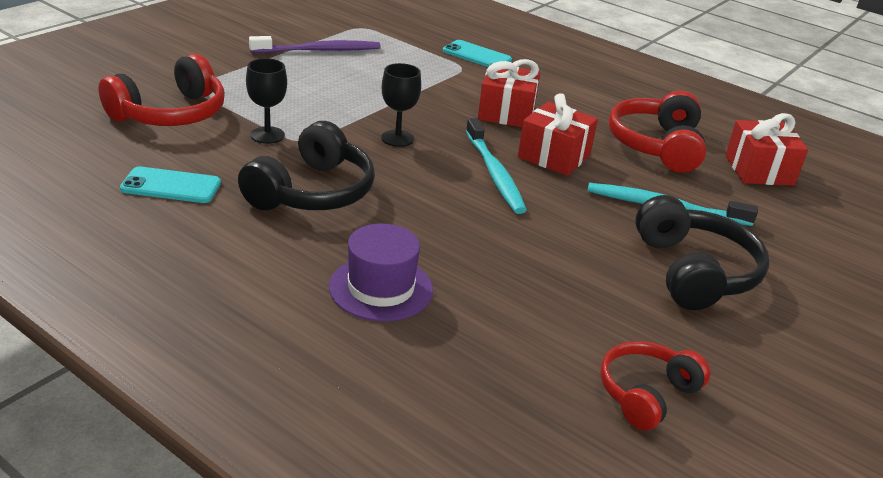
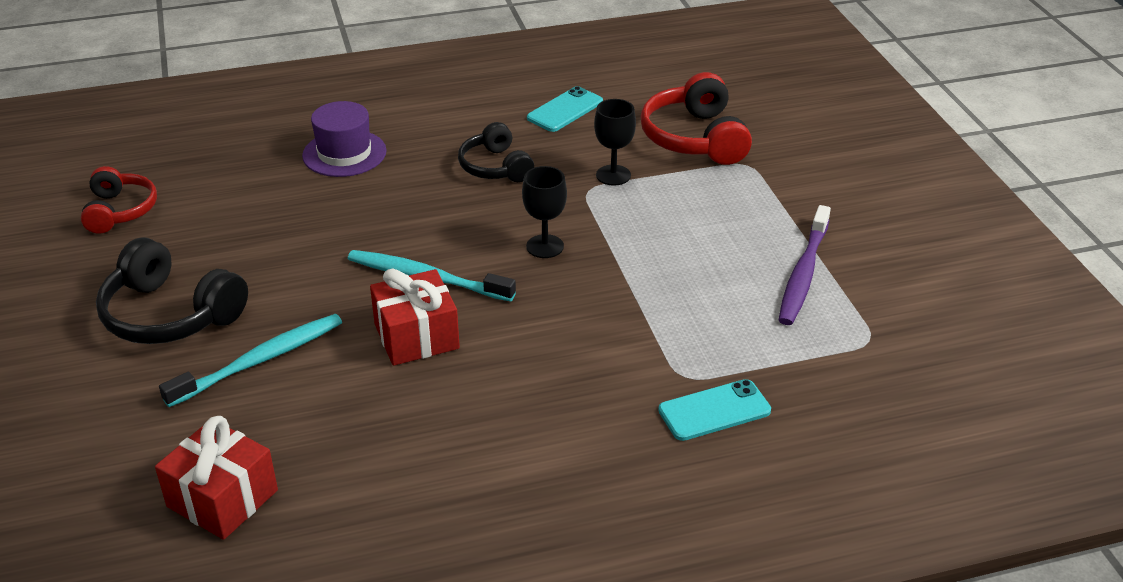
camera: 130 degrees right, 5 degrees up
(312, 192) = (495, 167): black headphones -> black headphones, size x0.65
(506, 113) = (535, 351): red gift -> none
(656, 146) = (356, 439): red headphones -> none

